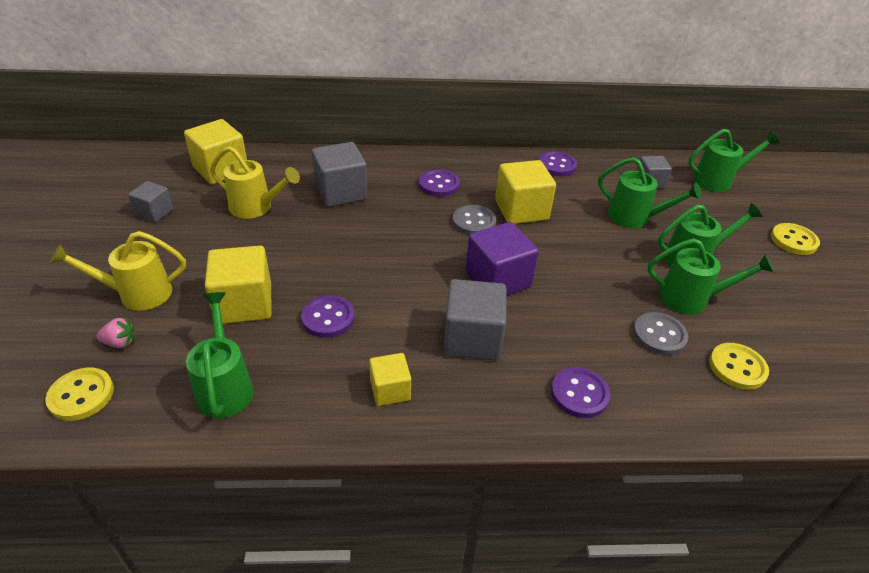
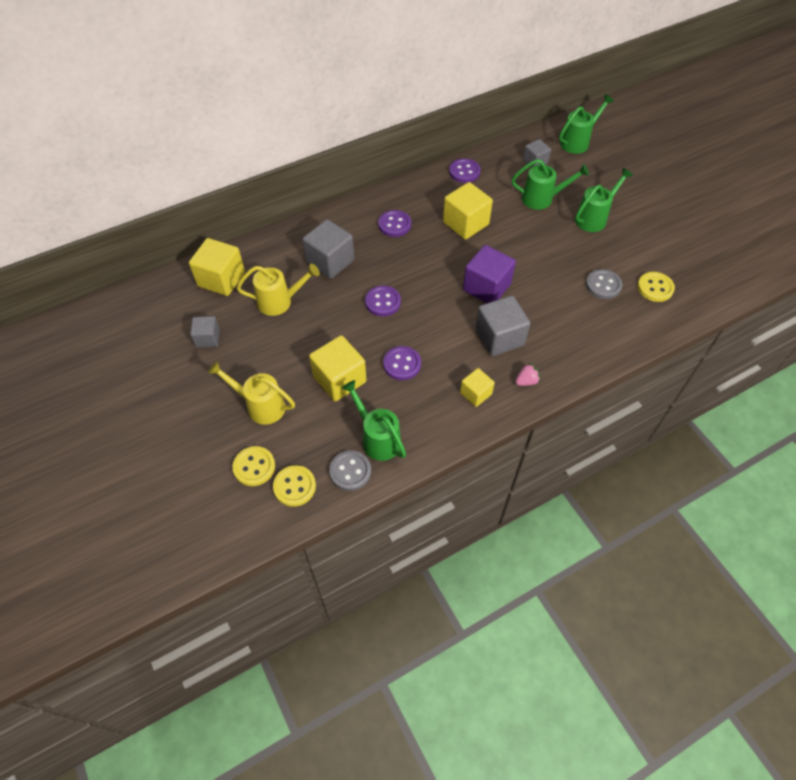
camera: 25 degrees left, 15 degrees up
(120, 343) = (284, 443): pink strawberry -> pink strawberry (526, 381)
(137, 294) = (260, 406): yellow watering can -> yellow watering can turned 60 degrees clockwise
(474, 222) = (441, 247): grey button -> grey button (350, 471)
(579, 394) = (581, 345): purple button -> purple button (383, 302)
(691, 299) = (608, 250): green watering can -> none
(793, 240) = (646, 176): yellow button -> yellow button (254, 467)

